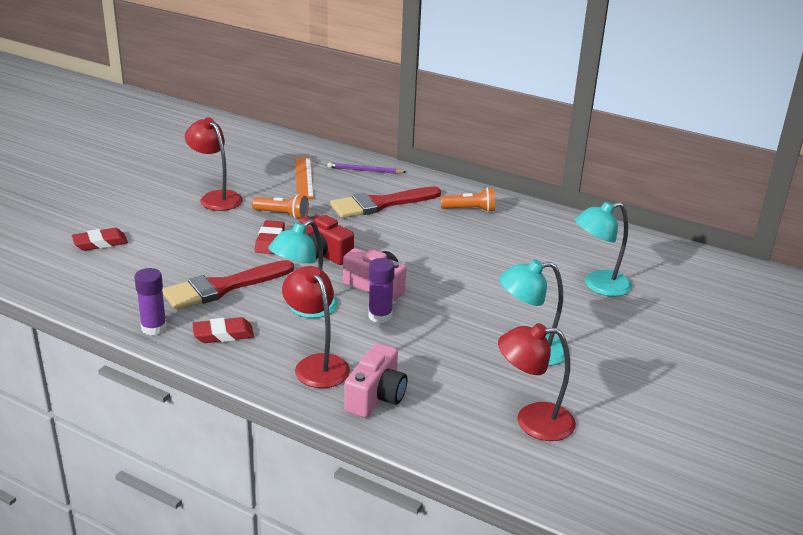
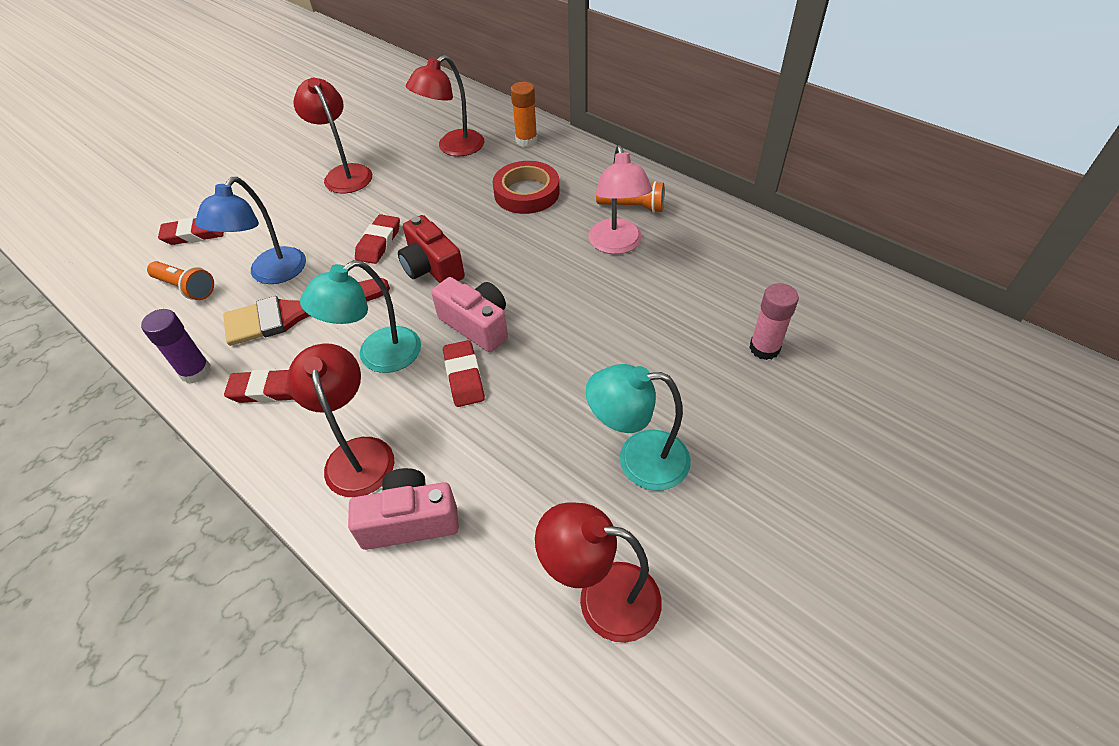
camera: 15 degrees right, 20 degrees up
(186, 265) = (271, 274): none -> blue lamp
(282, 214) = (408, 203): orange flashlight -> orange flashlight (186, 288)
(304, 177) = (453, 148): orange ruler -> red lamp
(364, 170) = (526, 140): purple pencil -> orange glue stick
(376, 396) = (410, 521): pink camera -> pink camera turned 135 degrees counterclockwise
(380, 204) = (526, 193): red brush -> red tape
(380, 316) = (464, 377): purple glue stick -> red eraser
(466, 233) = (617, 245): none -> pink lamp
(598, 286) = (764, 348): turquoise lamp -> pink glue stick

